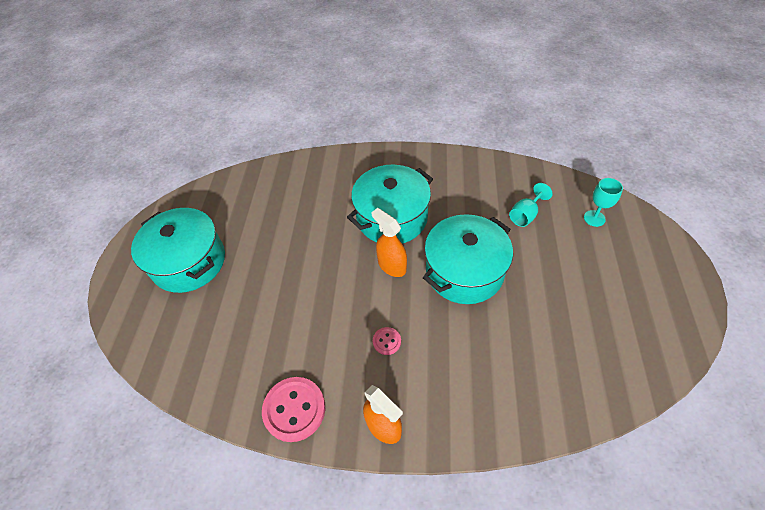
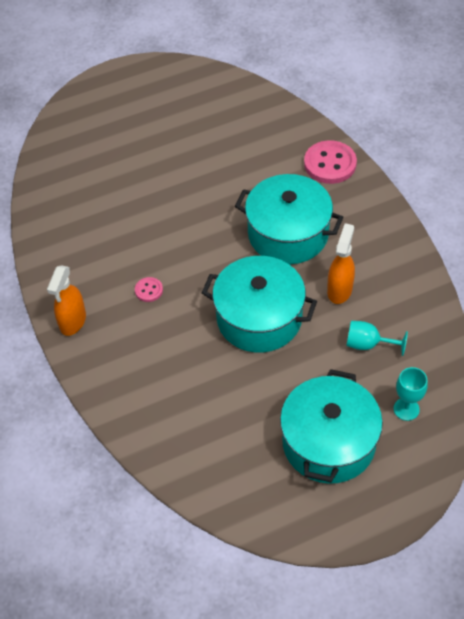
camera: 60 degrees right, 0 degrees up
(189, 262) = (144, 116): turquoise pot -> turquoise pot (328, 442)
(294, 409) = (55, 258): pink button -> pink button (330, 164)
(392, 266) = (230, 259): orange spray bottle -> orange spray bottle (339, 290)

